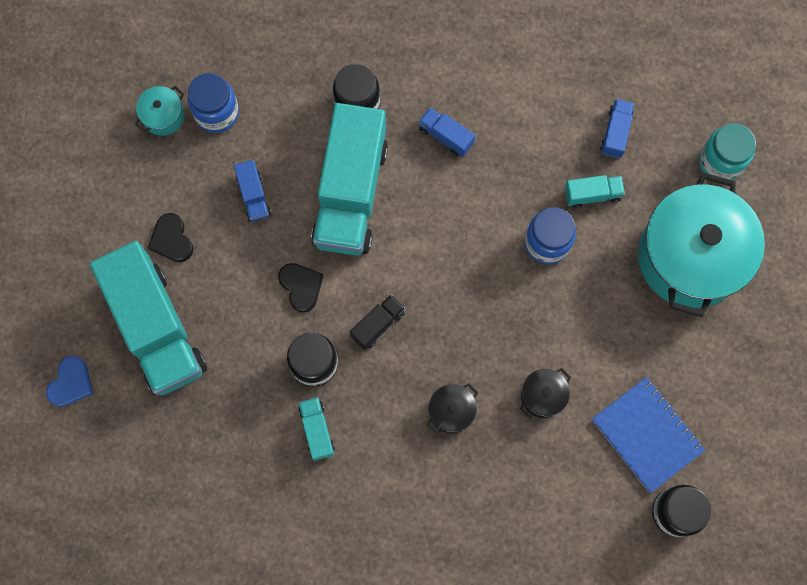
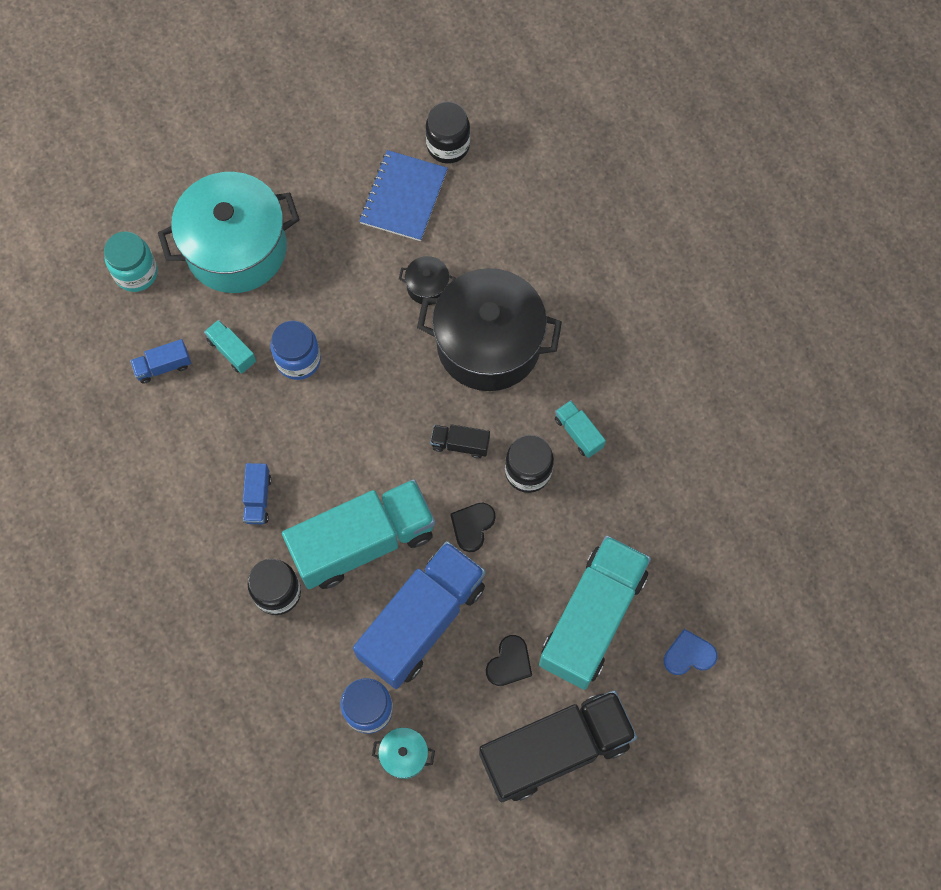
camera: 125 degrees left, 5 degrees down
(81, 228) = (555, 749): none -> black truck
(254, 196) = (422, 621): blue truck -> blue truck, size x2.42
(317, 430) = (578, 433): turquoise truck -> turquoise truck turned 105 degrees clockwise
(451, 411) = (488, 344): black pot -> black pot, size x2.46

